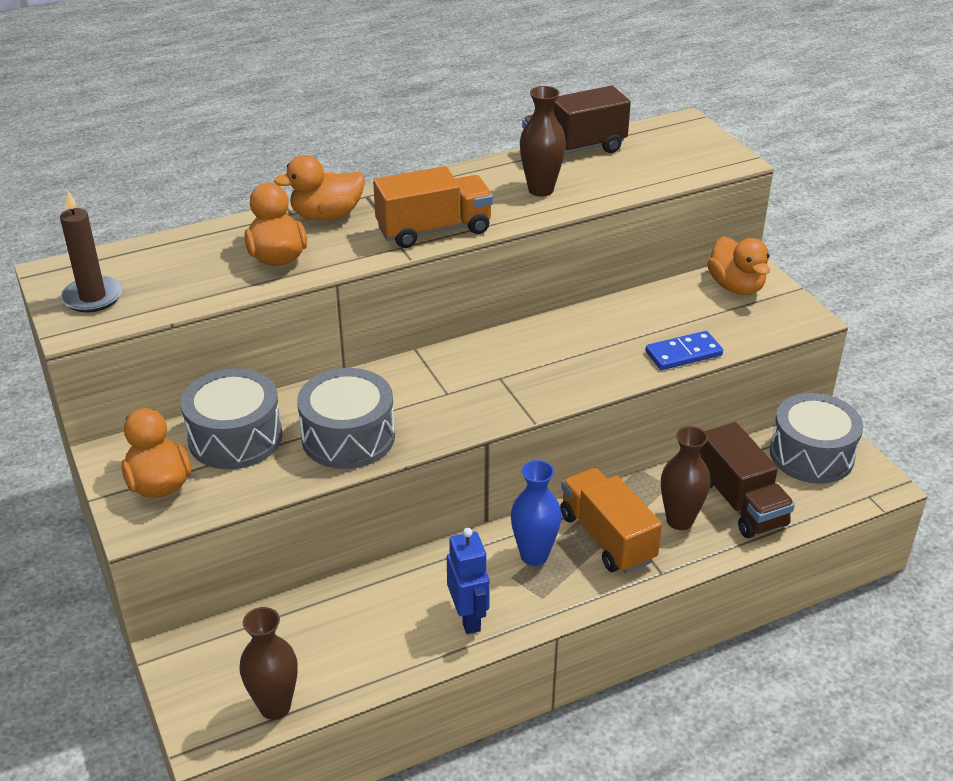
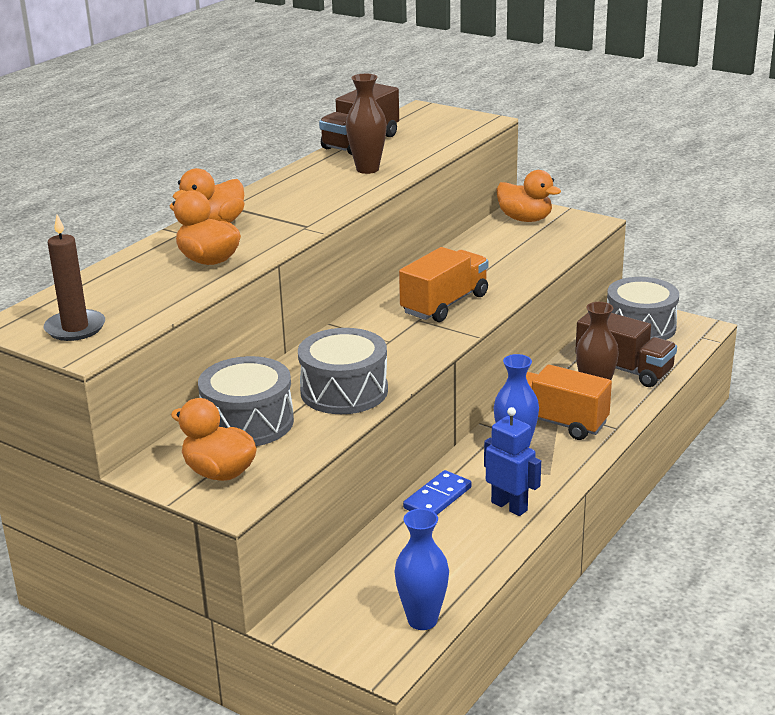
camera: 30 degrees left, 10 degrees down
(275, 706) = (422, 620): brown vase -> blue vase
(434, 230) = (316, 211): orange truck -> orange truck (444, 304)
(683, 353) = (535, 266): blue domino -> blue domino (437, 498)

